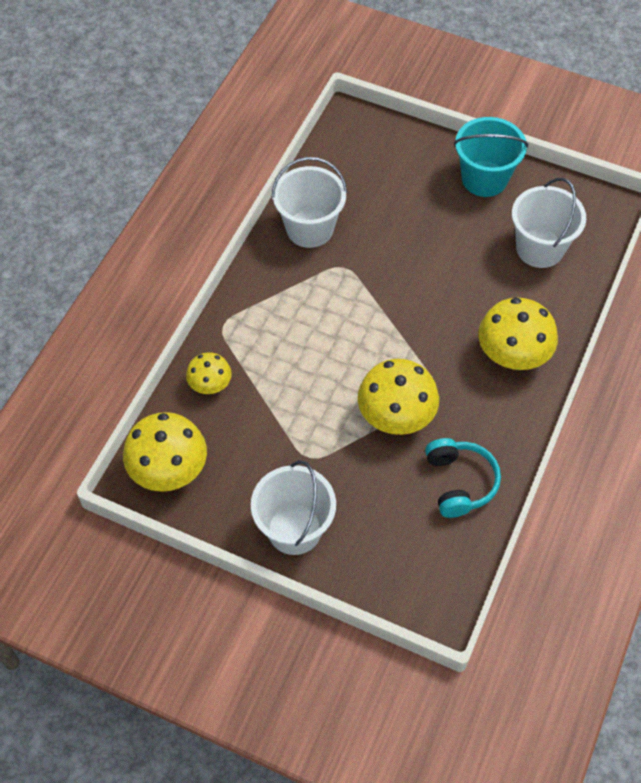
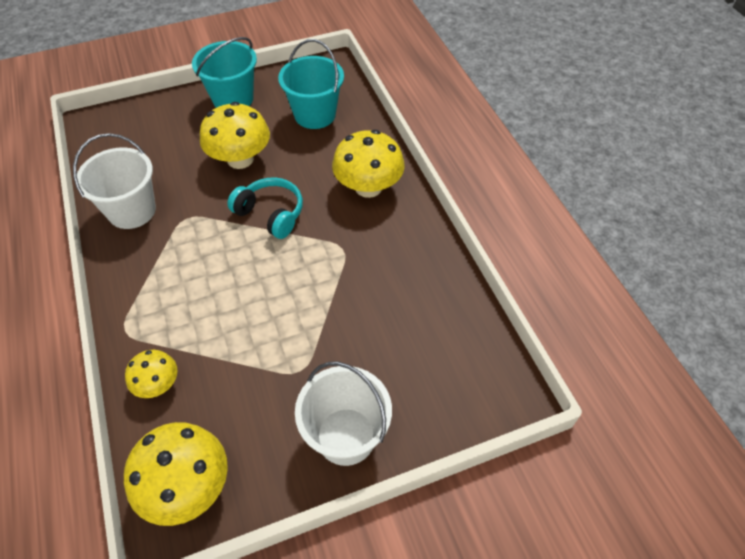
camera: 45 degrees left, 5 degrees down
(396, 416) = (333, 287): yellow mushroom -> yellow mushroom (240, 159)
(459, 482) = (426, 295): turquoise headphones -> turquoise headphones (270, 214)
(540, 248) = (315, 115): white bucket -> turquoise bucket

